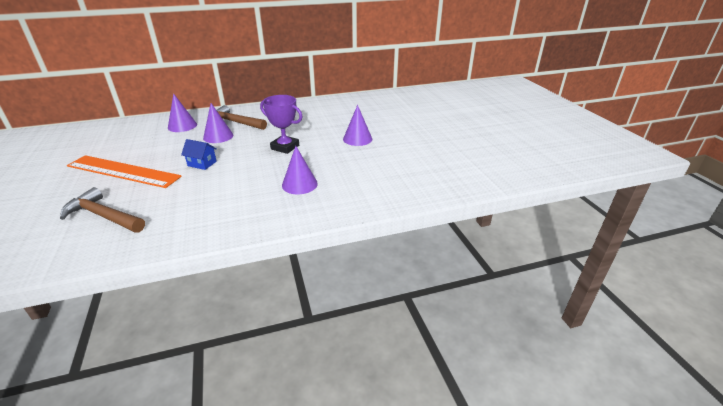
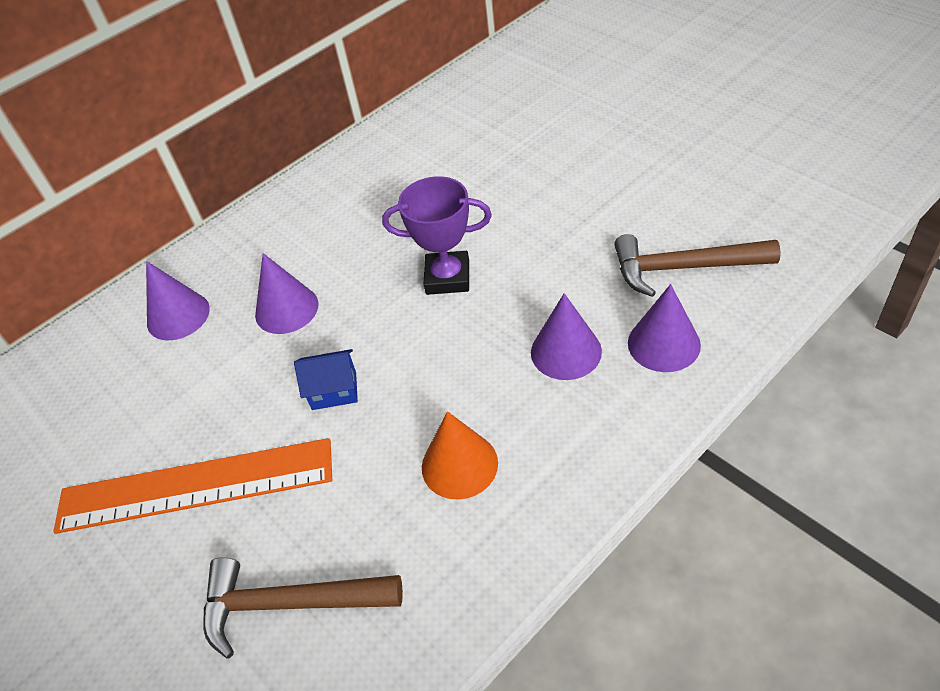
camera: 20 degrees left, 15 degrees up
(214, 201) = (459, 465): none -> orange cone
(235, 122) = (278, 258): brown hammer -> brown hammer (684, 268)
(357, 139) = (557, 198): purple cone -> purple cone (664, 343)

